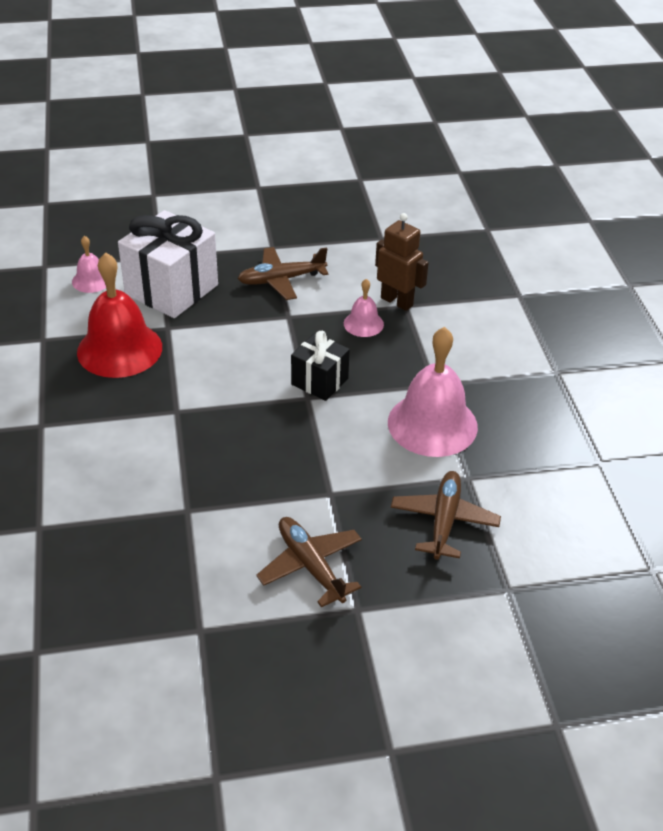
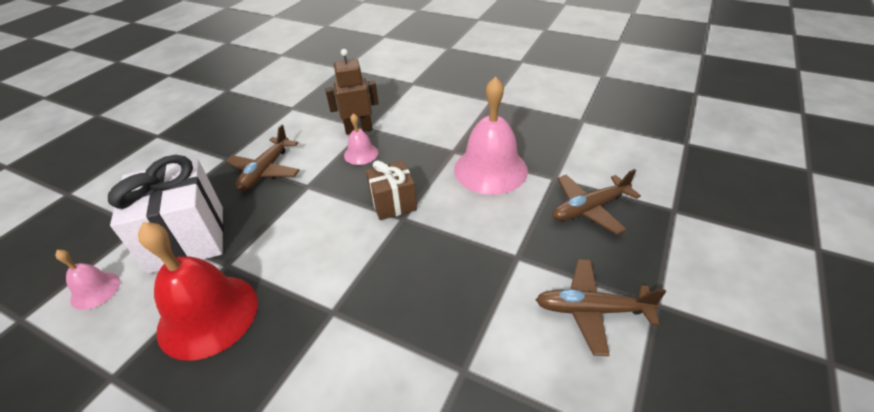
camera: 50 degrees left, 0 degrees up
(319, 381) = (393, 203): black gift -> brown gift
(444, 520) = (589, 209): brown plane -> brown plane turned 75 degrees counterclockwise

